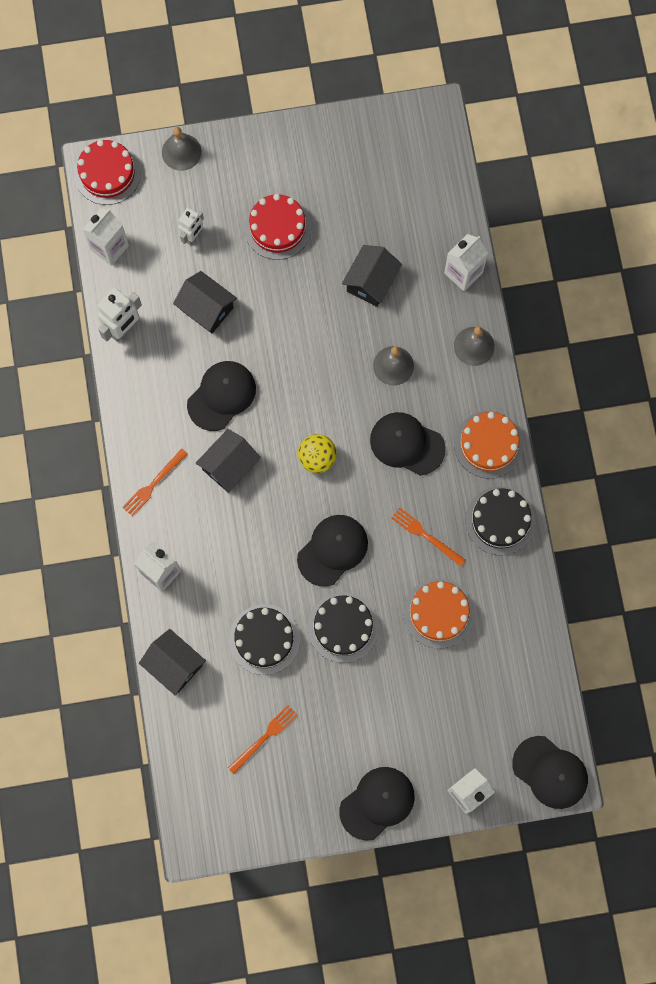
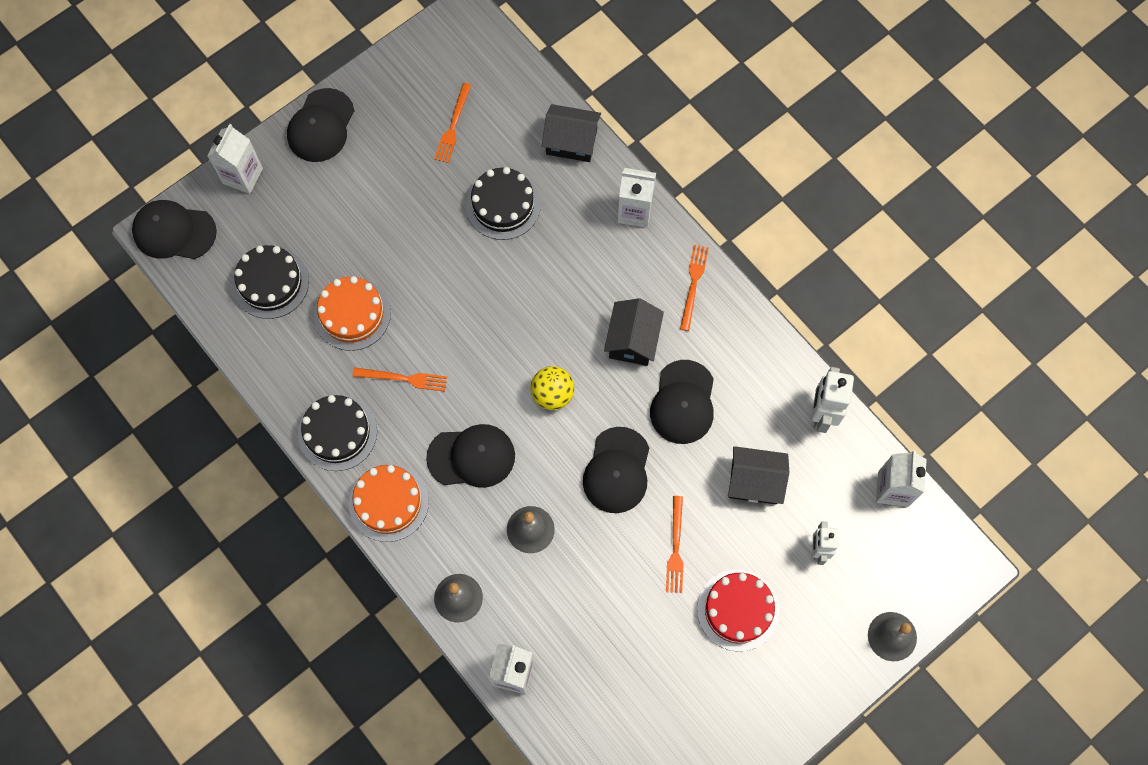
camera: 150 degrees right, 5 degrees down
(107, 173) = (951, 567): red cake -> none
(295, 293) = (675, 548): none -> orange fork
(332, 550) = (486, 316): black cap -> black cap (617, 470)
(343, 627) = (436, 253): black cake -> black cake (270, 283)
(371, 282) = (605, 606): black house -> none

